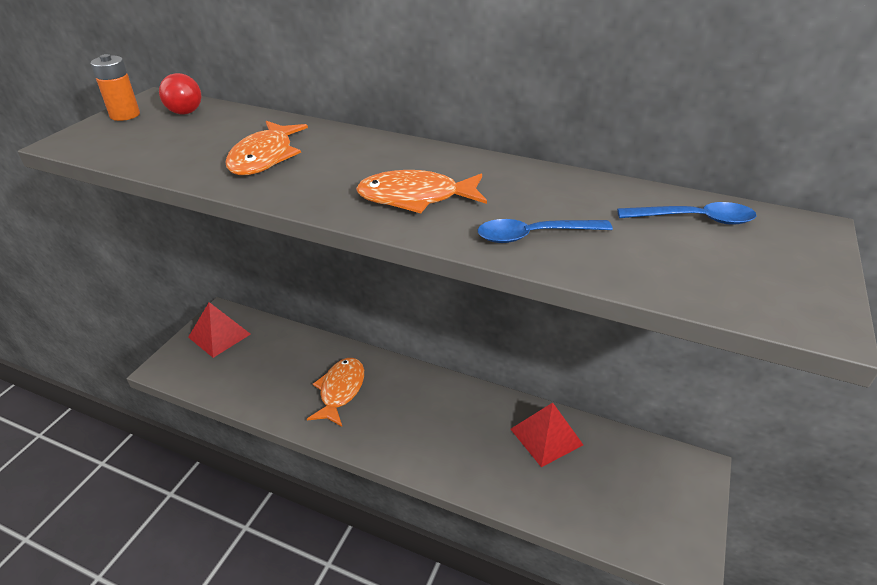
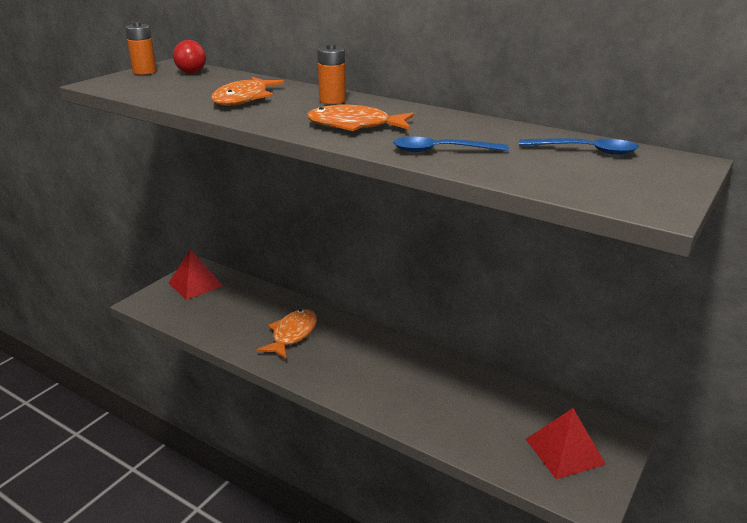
camera: 10 degrees right, 10 degrees down
(373, 152) = (332, 100): none -> orange battery
(546, 436) = (475, 389): red pyramid -> red pyramid (564, 451)

